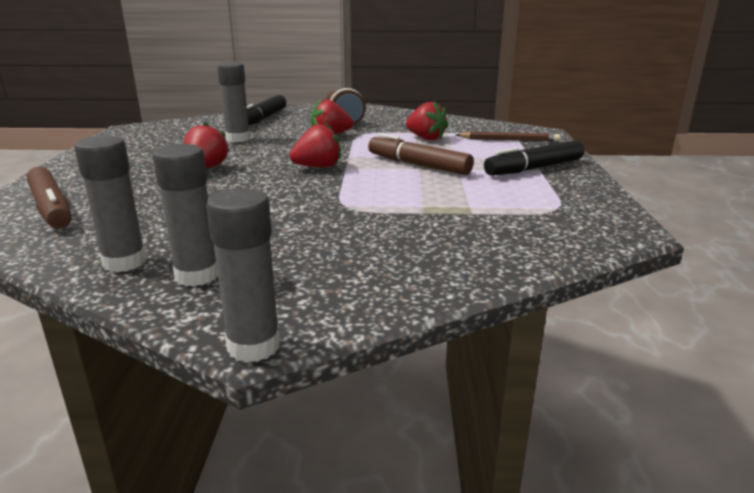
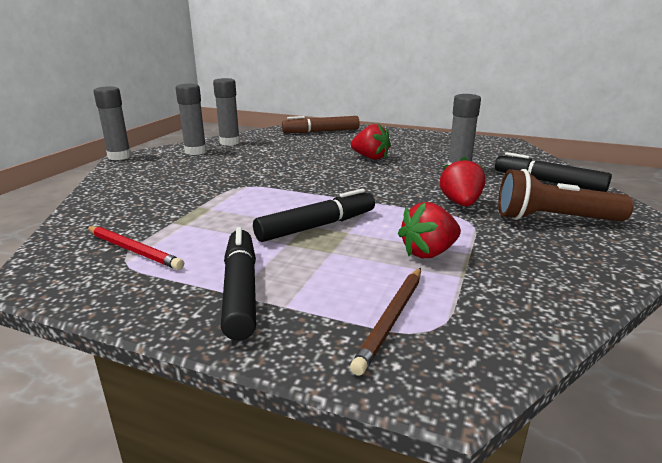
camera: 110 degrees right, 0 degrees up
(318, 167) = (345, 187): red strawberry -> none
(418, 165) = (316, 226): brown marker -> black marker
(539, 210) = (133, 250): none -> red pencil

